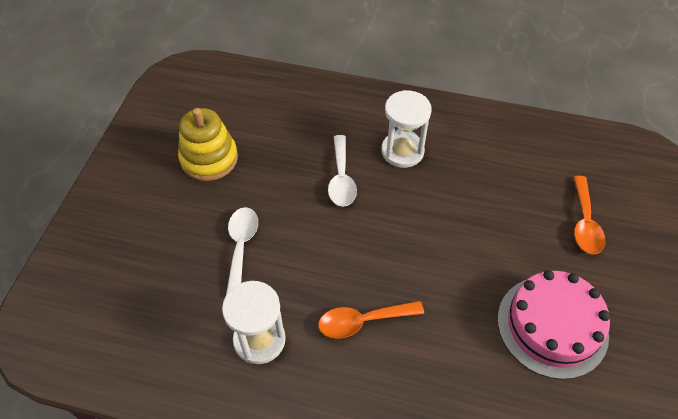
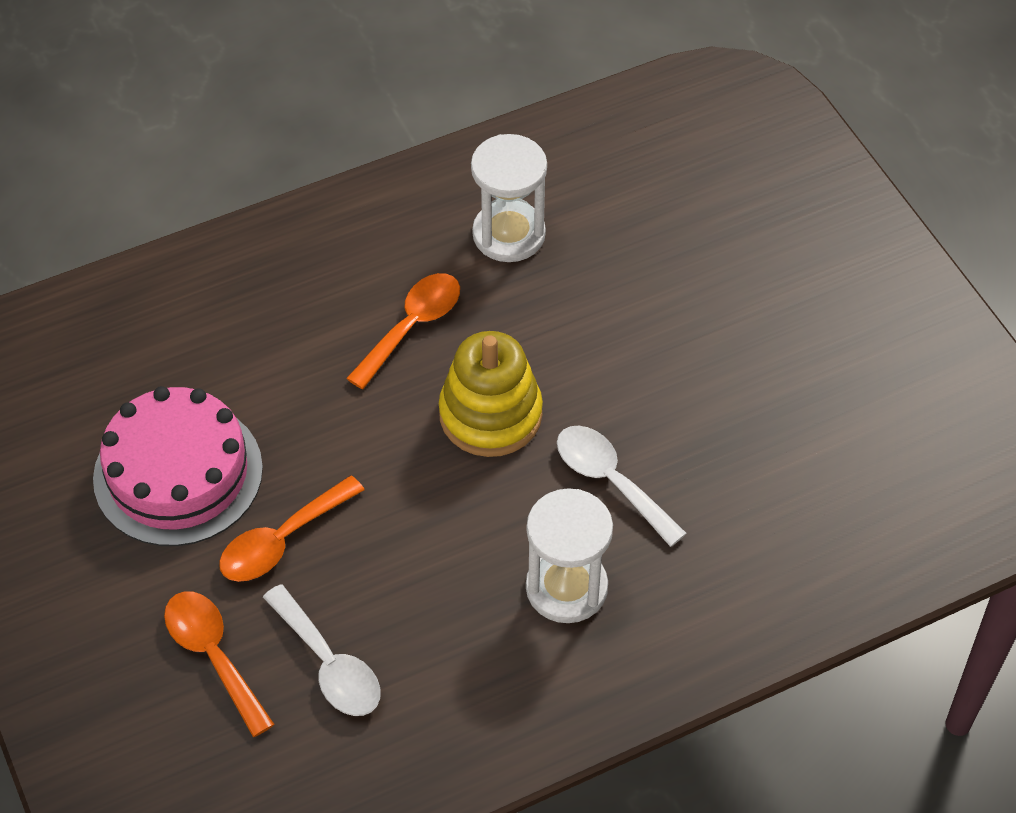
camera: 140 degrees right, 0 degrees up
(209, 158) = (816, 382): yellow stacking toy -> yellow stacking toy (490, 414)
(241, 247) = (639, 307): white spoon -> white spoon (328, 664)
(517, 253) = (282, 540): none -> orange spoon

